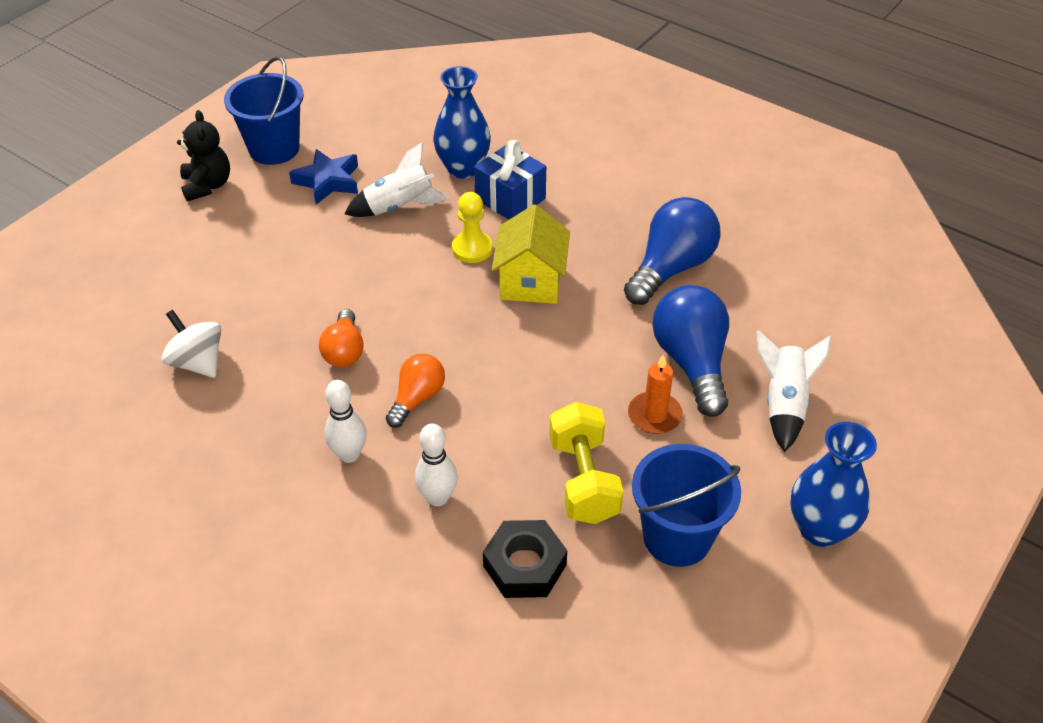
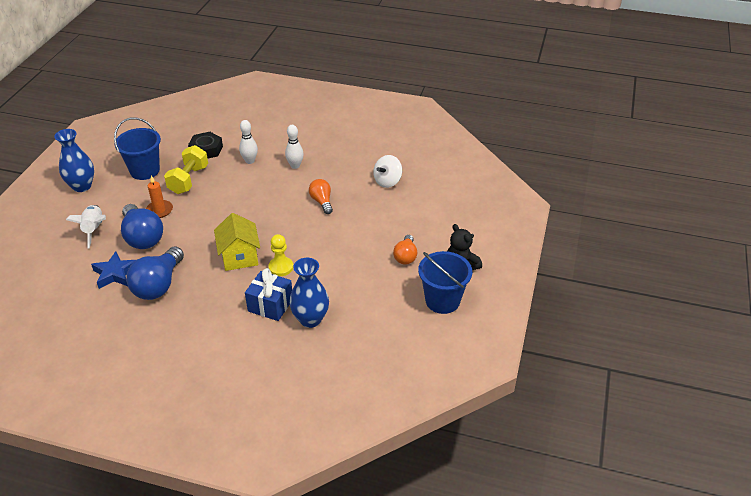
camera: 160 degrees right, 5 degrees down
(197, 362) = (387, 181): white spinning top -> white spinning top turned 105 degrees clockwise
(328, 181) = (391, 287): blue star -> blue star (115, 273)
(399, 207) = (337, 282): white rocket -> none
(417, 398) = (276, 191): orange light bulb -> orange light bulb (405, 256)
(584, 480) = (188, 180): yellow dumbbell -> yellow dumbbell turned 45 degrees clockwise

